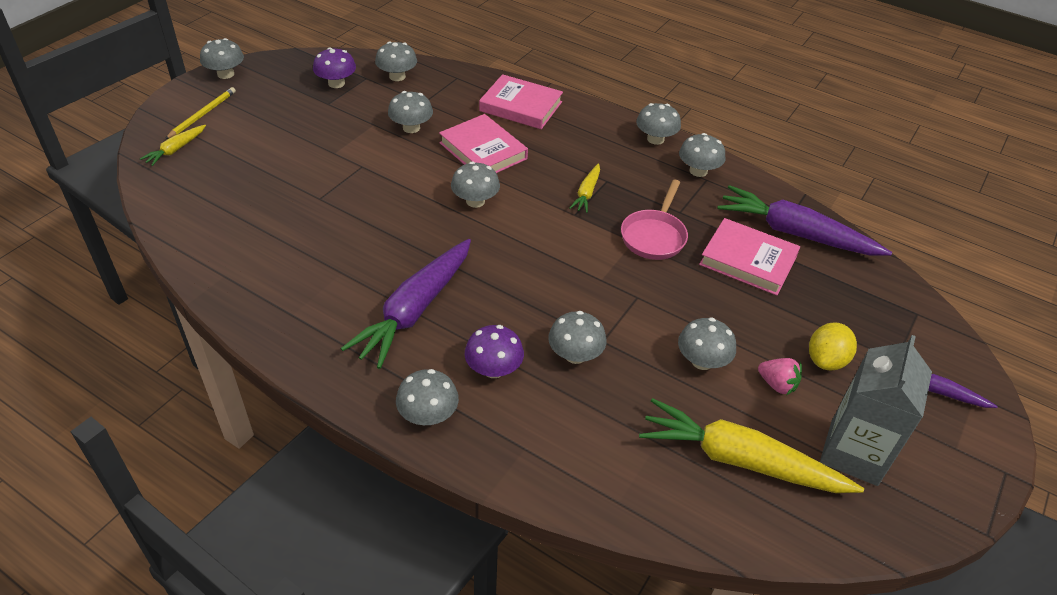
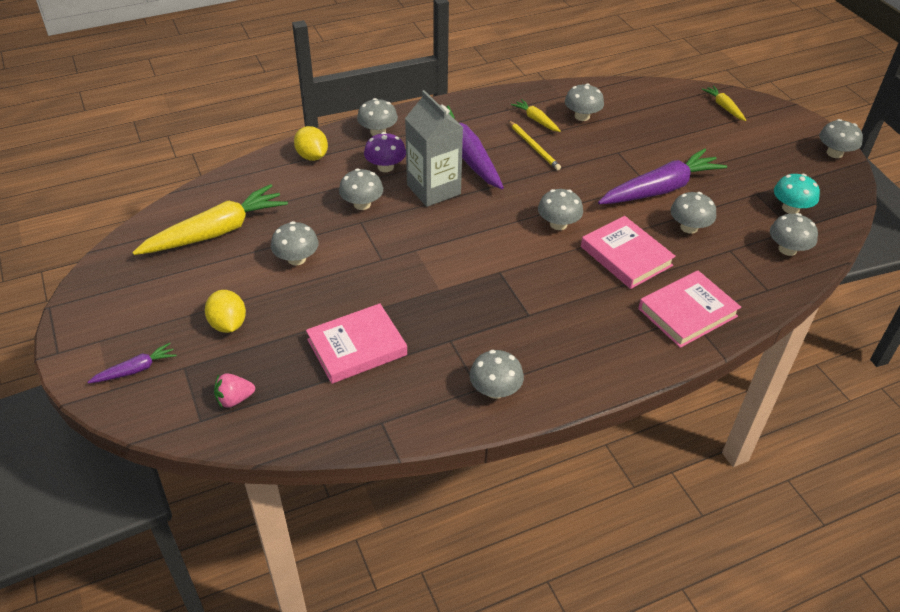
camera: 125 degrees right, 0 degrees up
(203, 114) = (770, 128): yellow pencil -> yellow pencil (534, 147)
(336, 83) = (790, 208): purple mushroom -> turquoise mushroom
(483, 151) = (626, 256): pink book -> pink book turned 60 degrees clockwise
(533, 454) = (312, 156): none -> yellow lemon
(586, 193) = (521, 292): yellow carrot -> yellow carrot (536, 120)
(654, 236) = (435, 305): pink pan -> none
(655, 139) = (569, 387): grey mushroom -> grey mushroom (582, 116)
(777, 384) = (240, 284): pink strawberry -> pink strawberry (234, 399)
(795, 233) = (356, 405): purple carrot -> purple carrot (660, 189)
(854, 452) = (159, 285): grey carton -> grey carton (433, 189)

